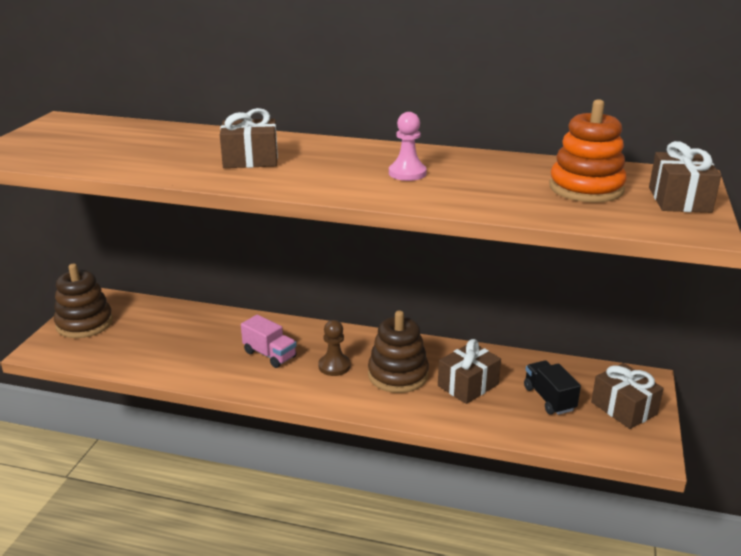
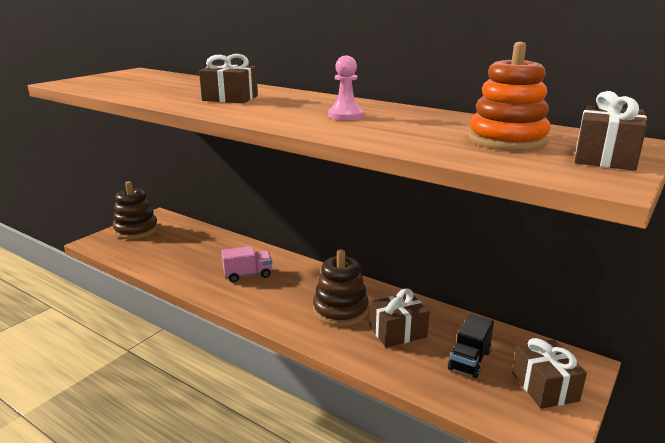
camera: 20 degrees right, 5 degrees down
(270, 354) = (248, 275): pink truck -> pink truck turned 75 degrees counterclockwise
(334, 366) = (292, 293): brown pawn -> none
(549, 399) = (469, 360): black truck -> black truck turned 150 degrees counterclockwise

